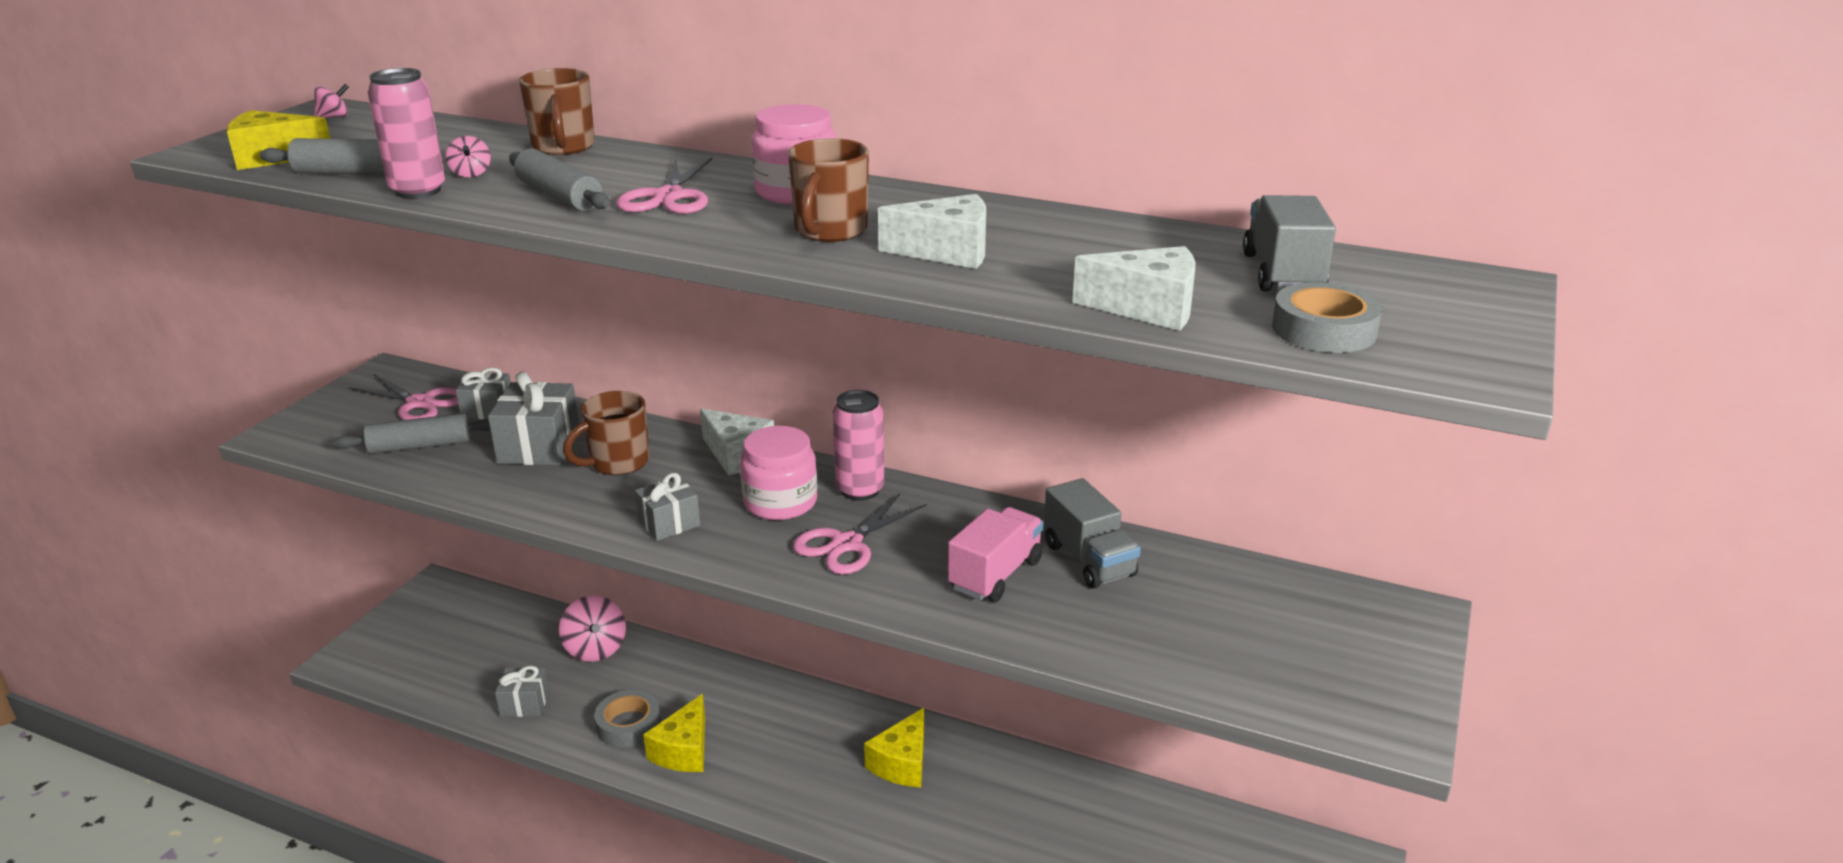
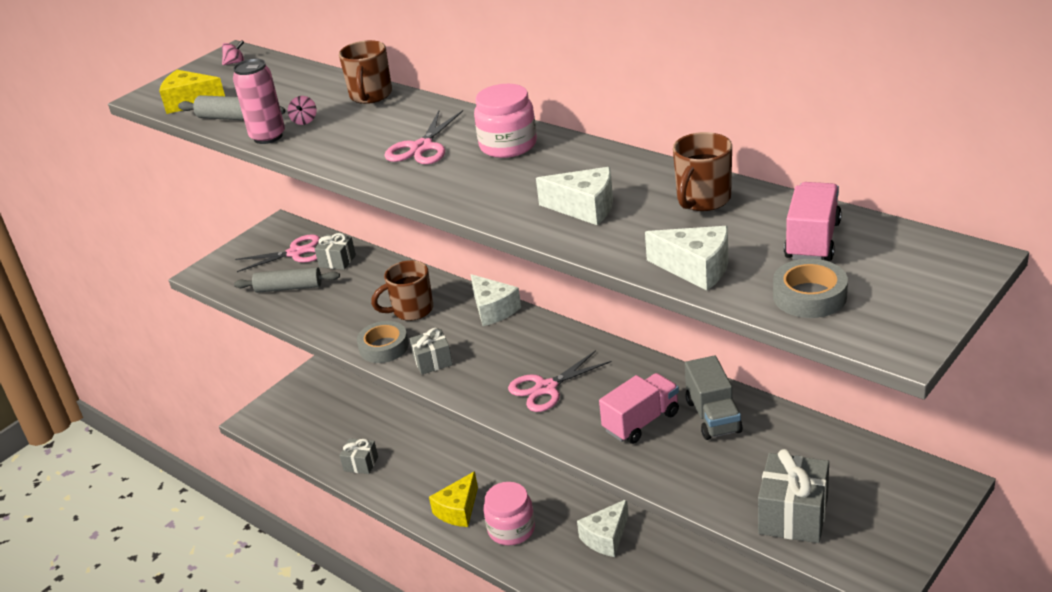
camera: 20 degrees right, 5 degrees up
(420, 403) = (295, 253): pink scissors -> pink scissors turned 60 degrees counterclockwise
(539, 447) = (364, 294): grey gift -> grey gift (793, 515)
(559, 196) = (353, 144): grey rolling pin -> none
(595, 649) = (415, 428): pink spinning top -> none
(628, 725) = (425, 487): grey tape -> grey tape (384, 347)
(780, 502) = (511, 351): pink jar -> pink jar (511, 529)
(830, 231) = (514, 185): brown mug -> brown mug (703, 200)
(860, 490) = (569, 345): pink can -> none
(902, 763) = (606, 537): yellow cheese -> white cheese
(1282, 273) = (812, 240): grey truck -> pink truck

